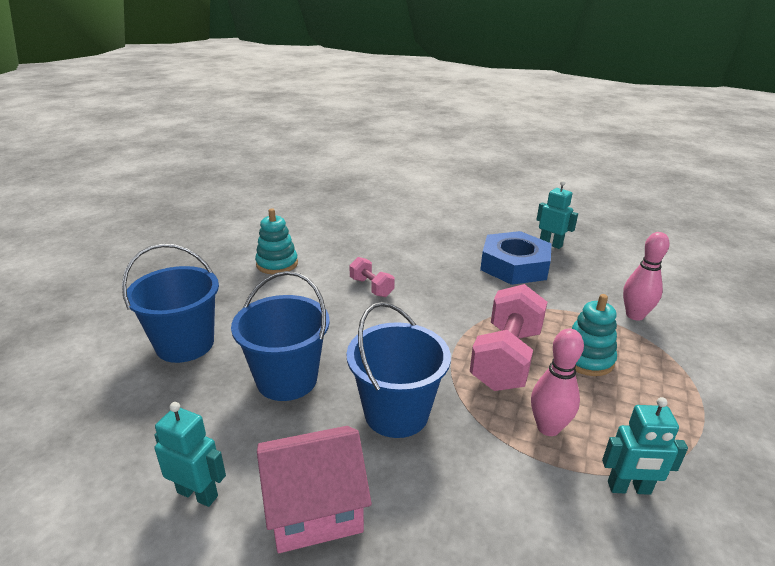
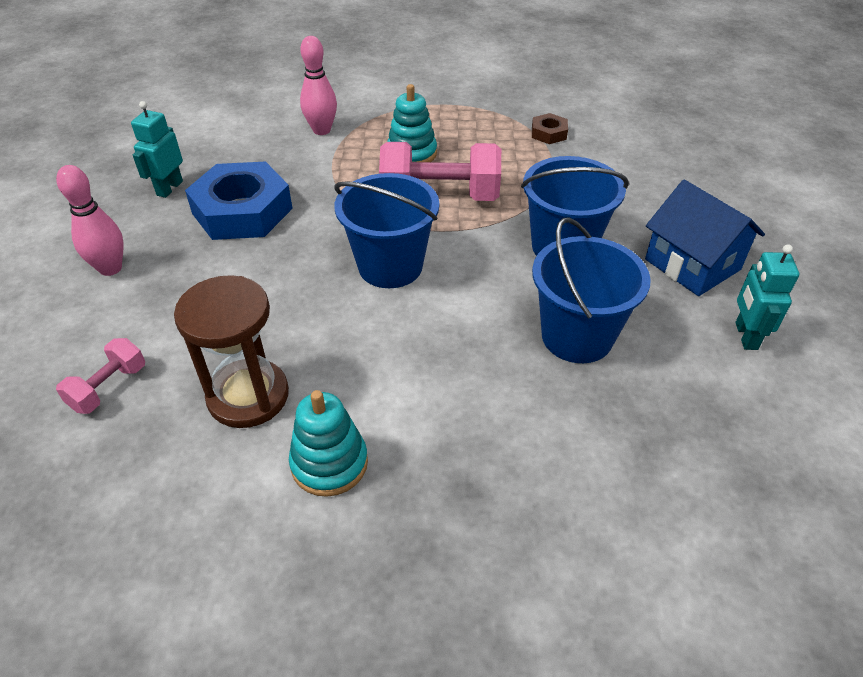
camera: 110 degrees left, 15 degrees up
(185, 344) = (590, 467): blue bucket -> blue bucket (390, 266)
(314, 508) = (692, 264): pink house -> blue house
(340, 249) = (248, 396): none -> brown hourglass
(371, 287) = (353, 324): pink dumbbell -> pink dumbbell (108, 388)
(548, 428) = (516, 167): pink bowling pin -> pink bowling pin (110, 268)
(629, 488) = (549, 133): turquoise robot -> brown nut

